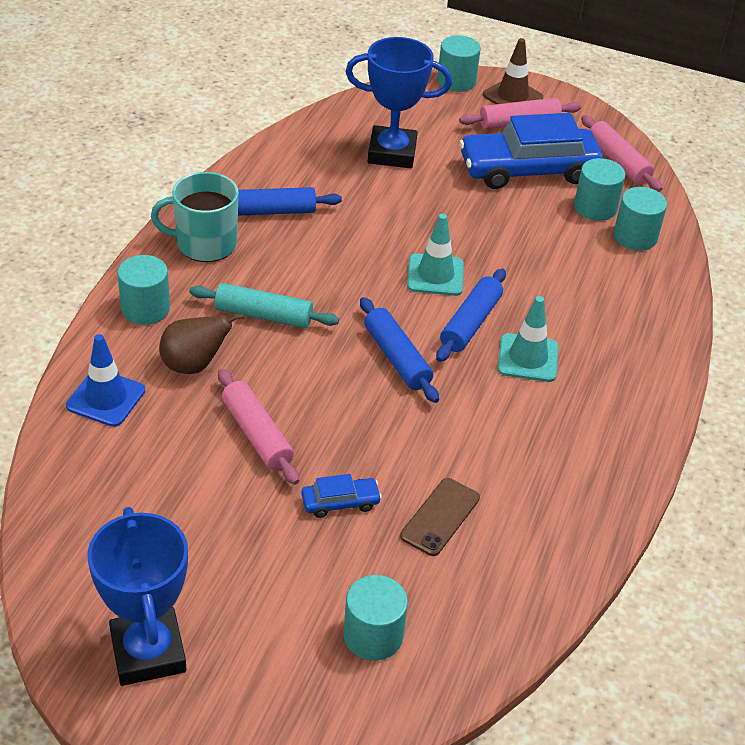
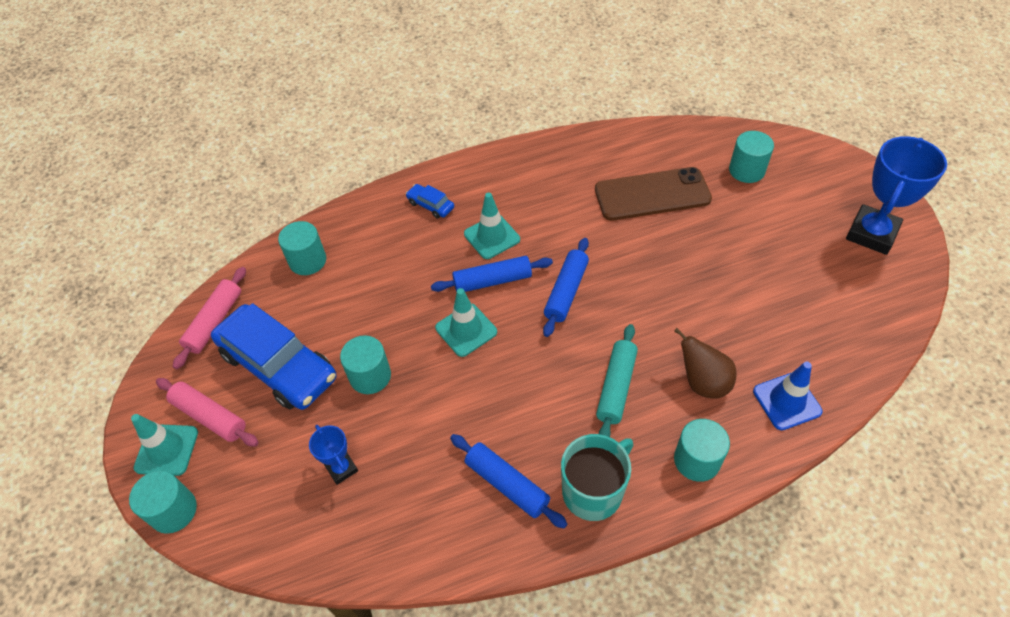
camera: 125 degrees left, 10 degrees up
(205, 244) = (593, 491): turquoise mug -> turquoise mug turned 90 degrees counterclockwise
(257, 434) = (706, 305): pink rolling pin -> none
(263, 315) = (616, 387): turquoise rolling pin -> turquoise rolling pin turned 45 degrees clockwise
(340, 502) = (697, 235): blue car -> blue car (430, 205)
(392, 153) = (341, 468): blue trophy -> blue trophy, size x0.51
(440, 517) = (652, 194): brown phone -> brown phone, size x1.77
(512, 96) = (166, 450): brown traffic cone -> turquoise traffic cone
(595, 207) = (292, 299): turquoise cylinder -> turquoise cylinder (370, 376)

